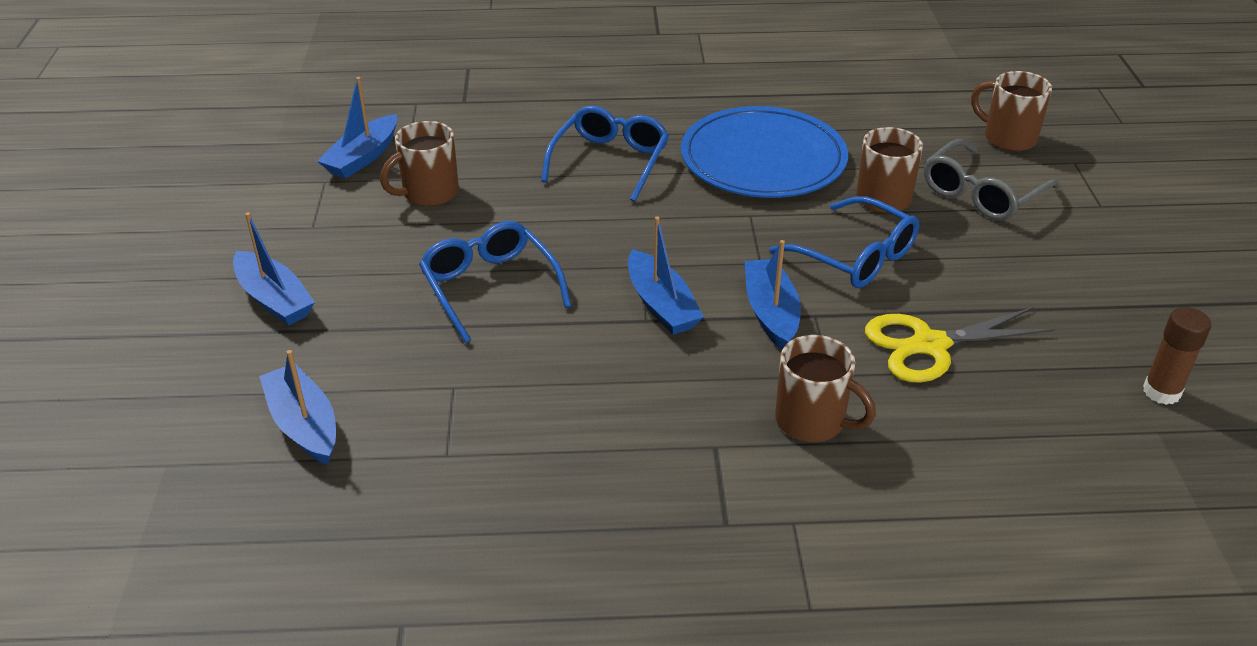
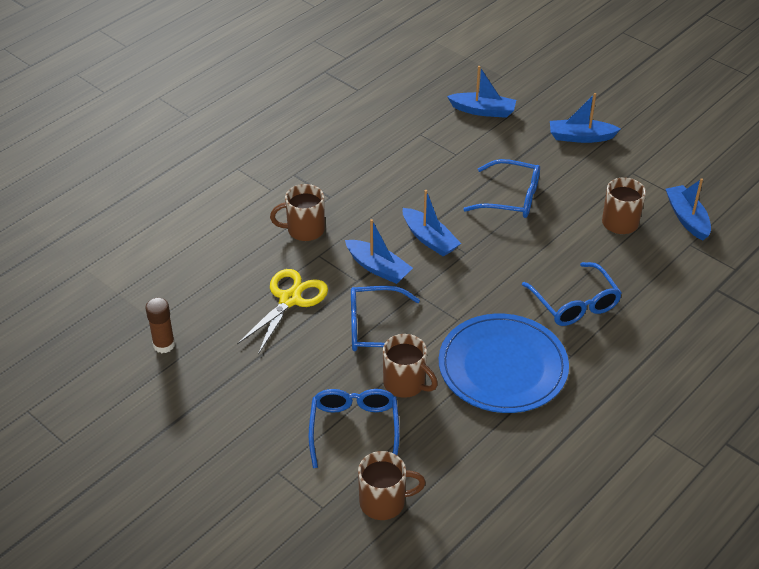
camera: 135 degrees right, 5 degrees up
(661, 305) = (429, 239): blue boat -> blue boat turned 150 degrees counterclockwise
(981, 194) = (354, 429): grey glasses -> blue glasses

